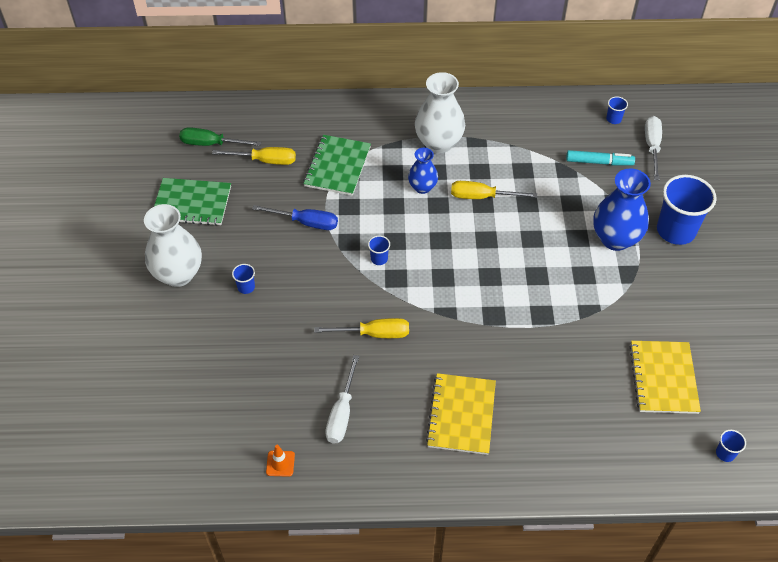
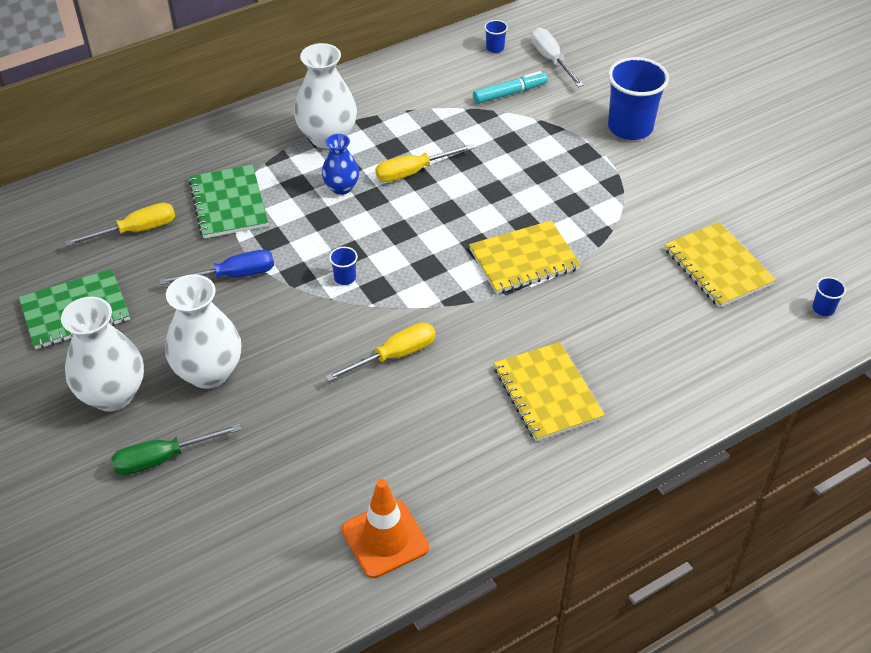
camera: 30 degrees left, 5 degrees down
(211, 144) = (54, 238): green screwdriver -> green screwdriver (163, 458)
(246, 287) = (209, 372): blue cup -> white vase
(280, 463) = (385, 539): orange traffic cone -> orange traffic cone, size x1.97
(342, 413) = (417, 452): white screwdriver -> none
(516, 303) = (524, 259): none -> yellow notebook
(615, 239) = (578, 158): blue vase -> none

